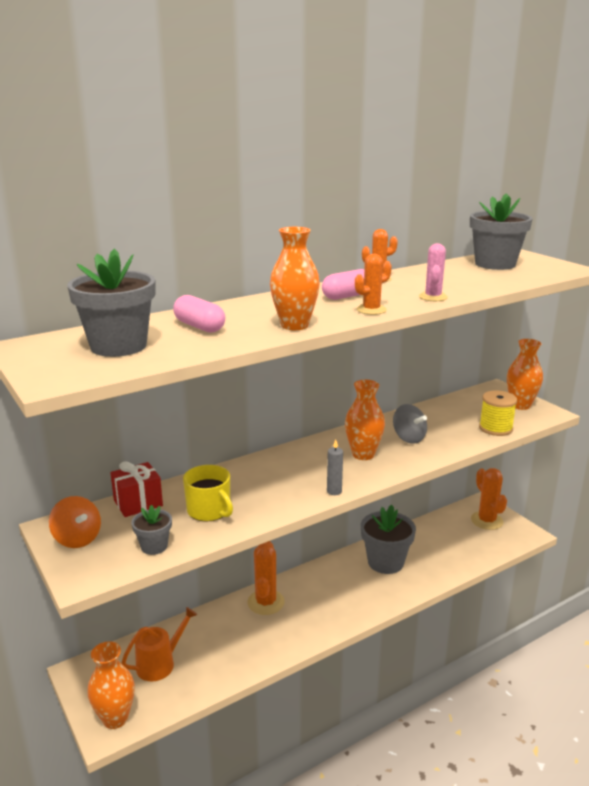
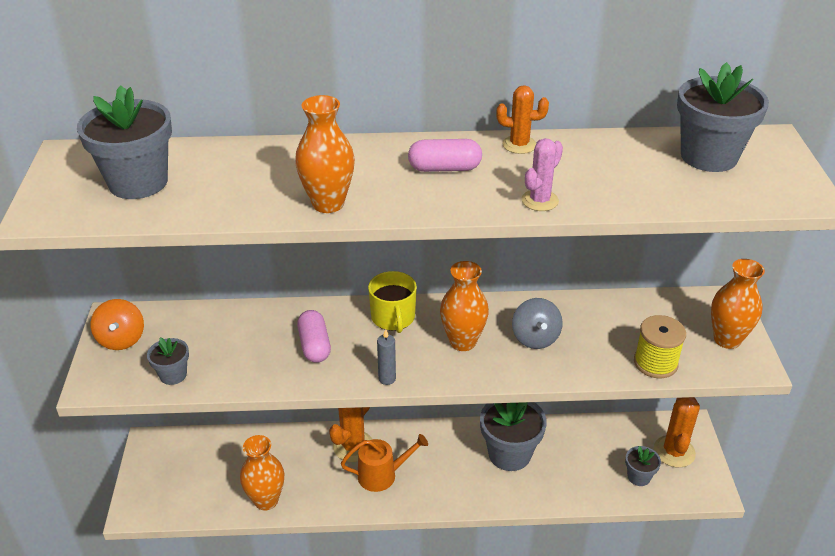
camera: 30 degrees right, 15 degrees up
(115, 718) = (148, 502): orange vase -> orange vase (266, 500)
(138, 503) = (200, 318): red gift -> none
(159, 664) = (217, 467): orange watering can -> orange watering can (382, 475)
(199, 327) = (238, 175): pink capsule -> pink capsule (314, 345)
(209, 510) = (252, 353): yellow mug -> yellow mug (393, 318)
(371, 310) = (439, 202): orange cactus -> none
(480, 543) = (638, 477): none -> grey flower pot

